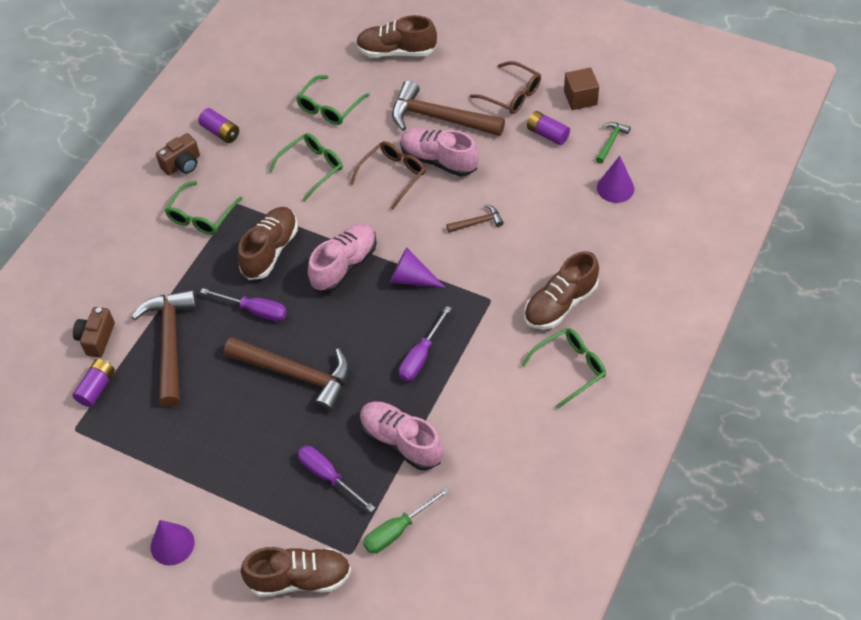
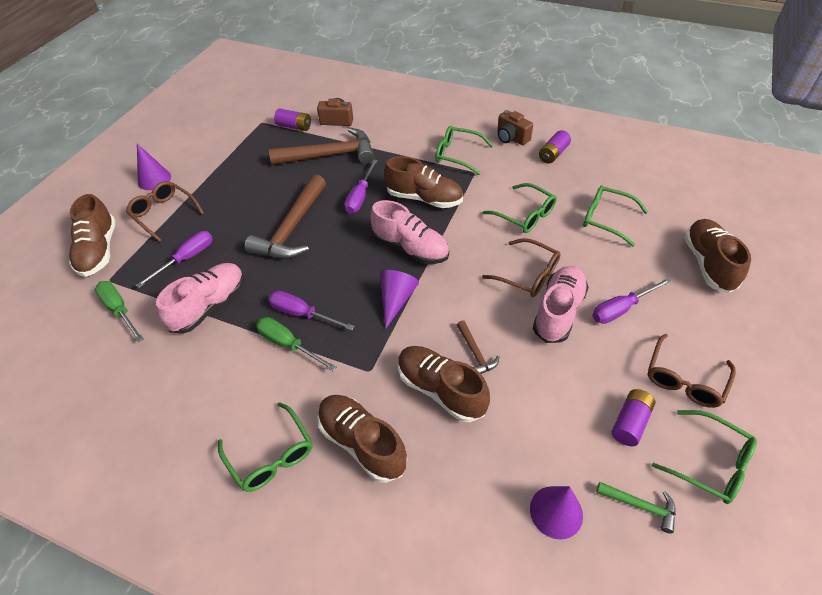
camera: 85 degrees right, 5 degrees down
(245, 517) = (164, 214): none -> brown glasses
(440, 118) = (621, 309): brown hammer -> purple screwdriver
(457, 365) = (288, 344): none -> green screwdriver
(513, 249) = (440, 390): none -> brown shoe
(580, 98) = (710, 463): brown cube -> green glasses

